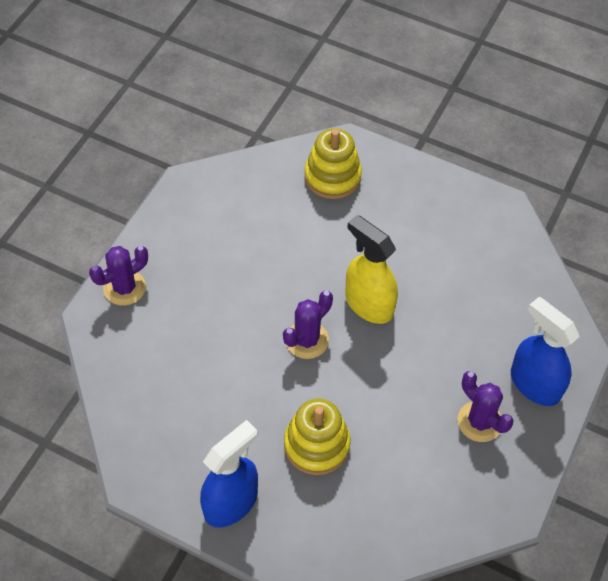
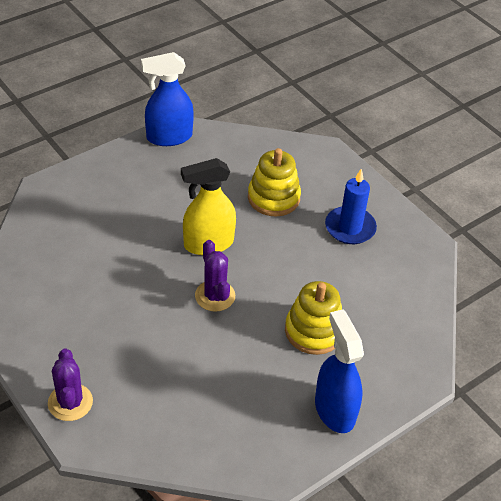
camera: 65 degrees left, 10 degrees down
(332, 177) = (69, 211): yellow stacking toy -> yellow stacking toy (273, 198)
(479, 421) = (350, 228): purple cactus -> blue candle
(534, 384) = (337, 185): blue spray bottle -> blue spray bottle (169, 137)

